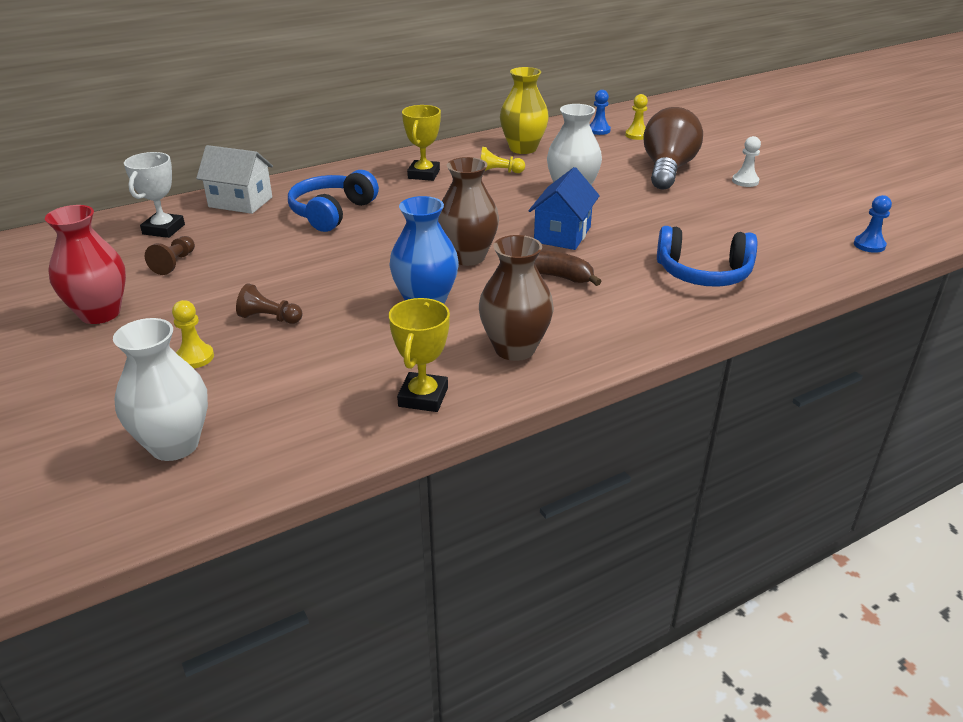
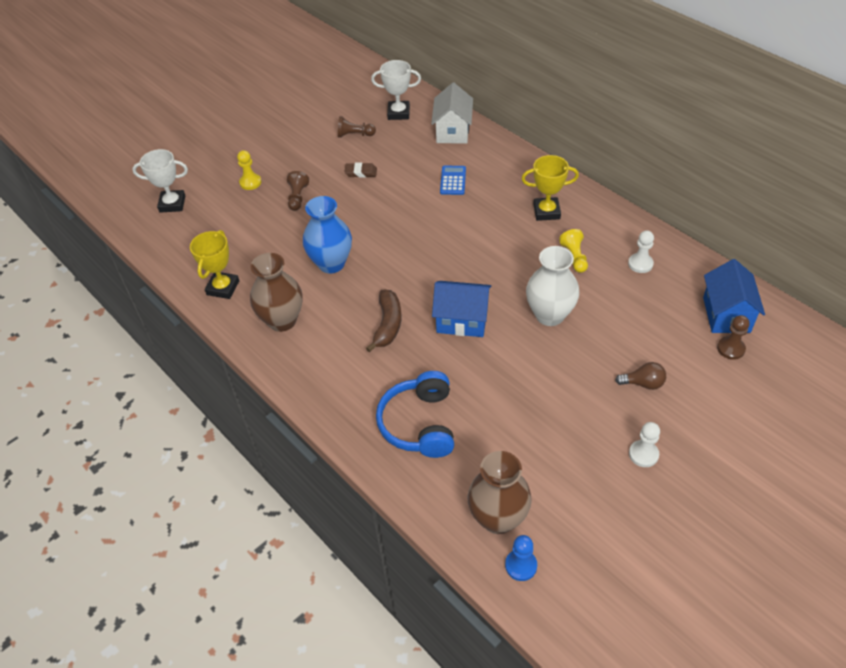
camera: 80 degrees right, 15 degrees up
(100, 313) = (289, 130): red vase -> none
(174, 445) = (172, 204): white vase -> white trophy
(260, 266) = (361, 172): none -> brown eraser
(332, 212) = (453, 180): blue headphones -> blue calculator
(423, 397) = (223, 288): yellow trophy -> yellow trophy turned 75 degrees counterclockwise
(468, 257) = (404, 271): brown vase -> brown vase (498, 518)
(523, 148) = (640, 264): yellow vase -> white pawn
(598, 130) = (726, 315): blue pawn -> blue house
(636, 135) = (730, 349): yellow pawn -> brown pawn
(667, 169) = (643, 383): brown light bulb -> brown light bulb, size x0.43

